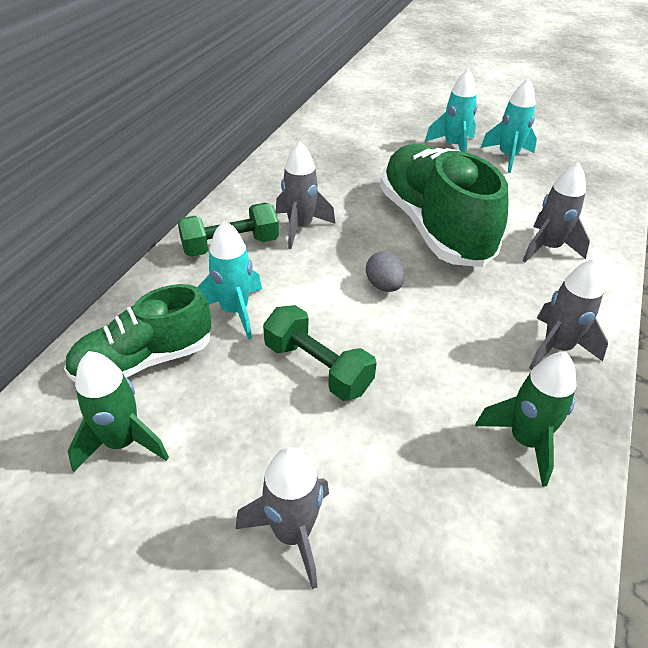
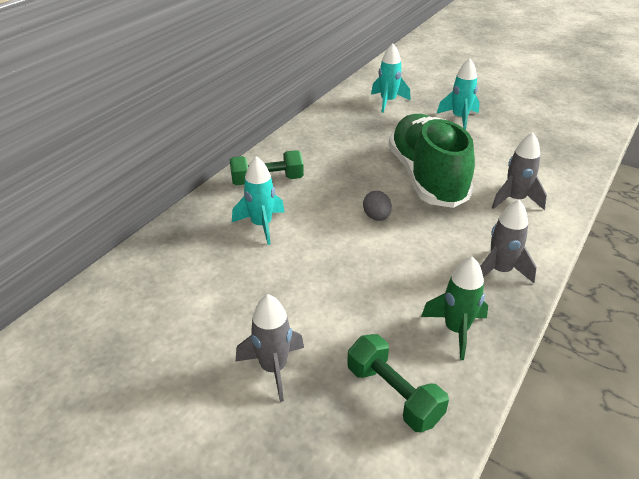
camera: 10 degrees right, 5 degrees down
(122, 442) = (169, 301): green rocket -> none
(144, 360) = (192, 252): green shoe -> none
(300, 227) = (322, 171): grey rocket -> none
(317, 367) = (314, 268): green dumbbell -> green dumbbell (393, 394)
(507, 157) = (503, 129): turquoise rocket -> turquoise rocket (388, 102)

